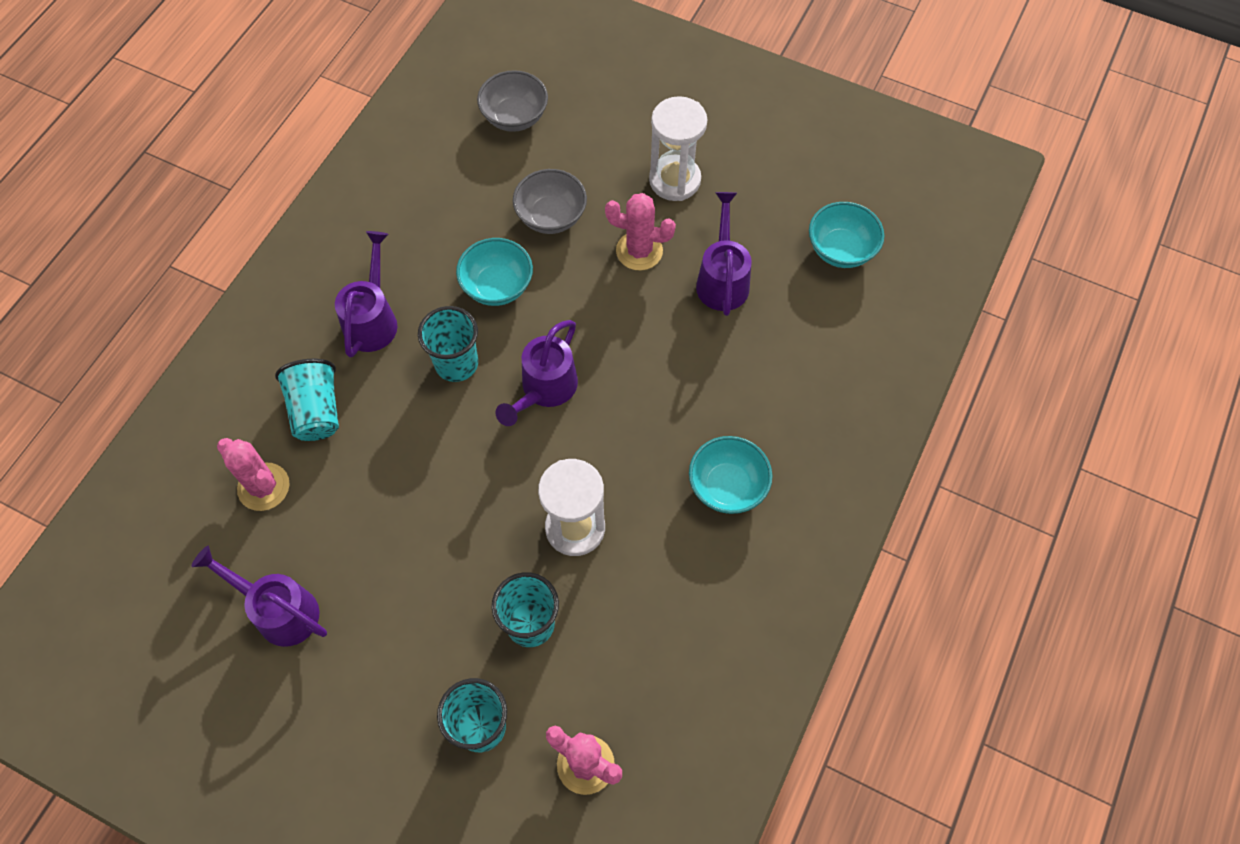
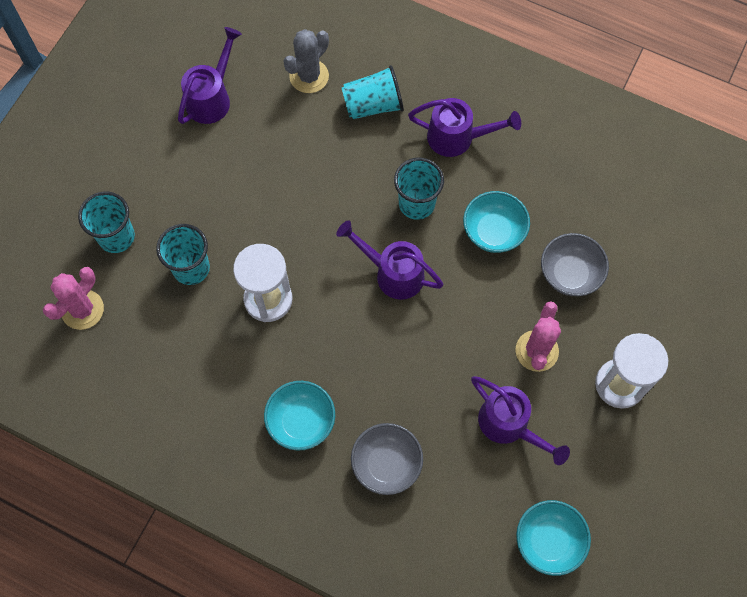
camera: 90 degrees right, 5 degrees up
(263, 487) = (309, 76): pink cactus -> grey cactus
(515, 117) = (681, 239): grey bowl -> grey bowl (386, 464)
(722, 279) = (509, 425): purple watering can -> purple watering can turned 45 degrees clockwise

